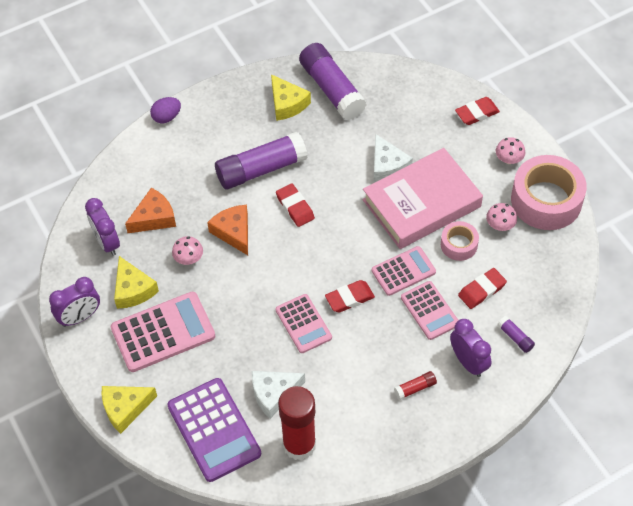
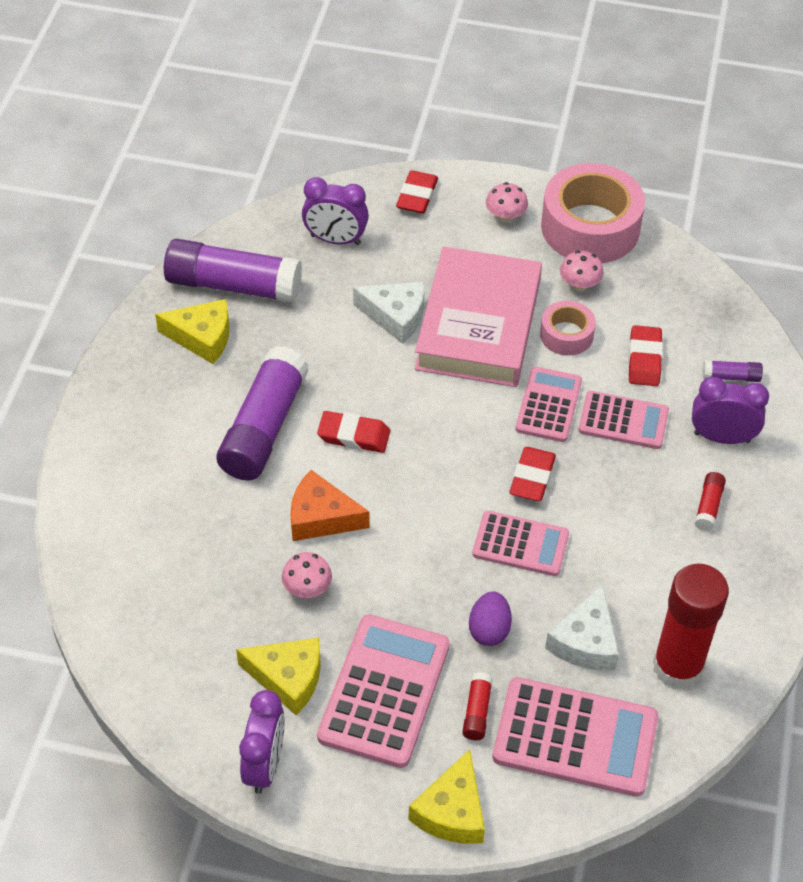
camera: 50 degrees left, 5 degrees down
(107, 242) = (186, 655): purple clock -> purple clock (335, 240)
(154, 218) = (208, 580): orange cheese -> none
(166, 117) = (75, 461): purple egg -> purple egg (489, 630)
(188, 378) = (477, 711): none -> red glue stick
(214, 430) = (575, 738): purple calculator -> pink calculator

